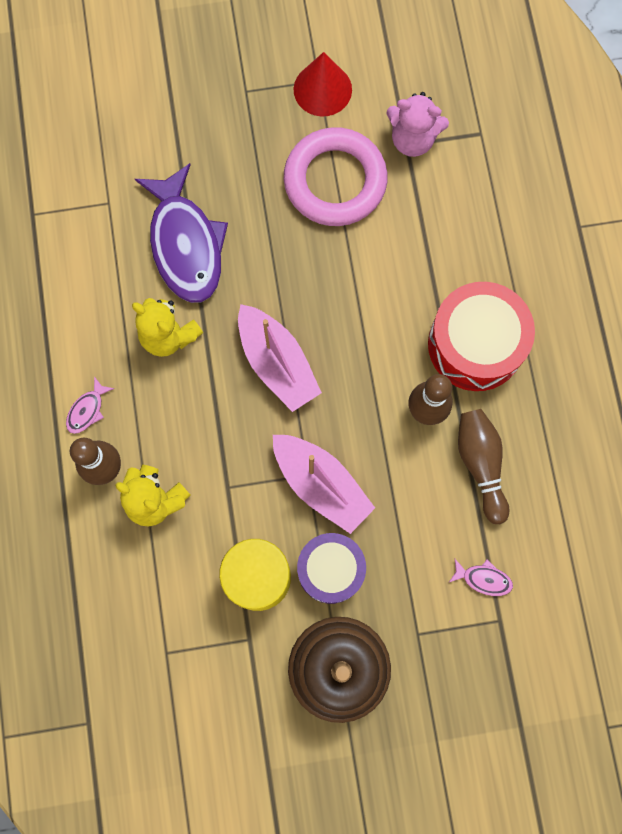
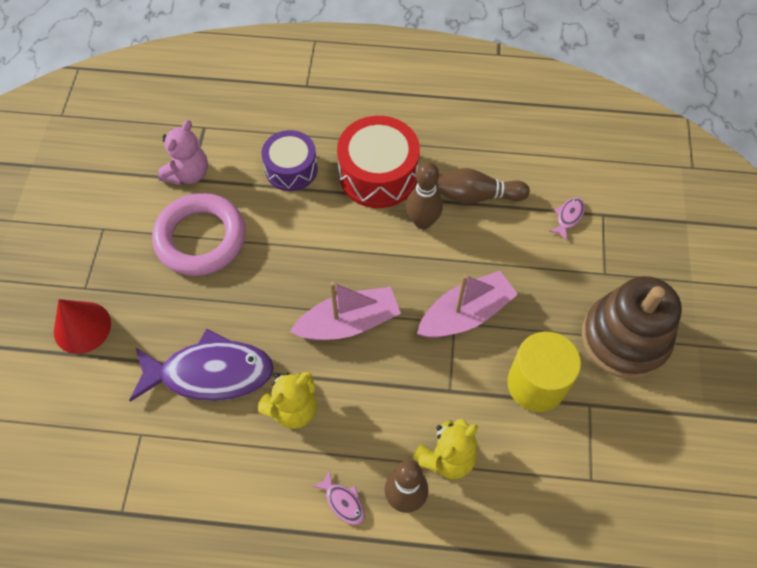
camera: 75 degrees left, 15 degrees down
(322, 89) = (113, 227): red cone -> red cone (82, 327)
(330, 569) = (540, 324): purple drum -> purple drum (291, 169)

